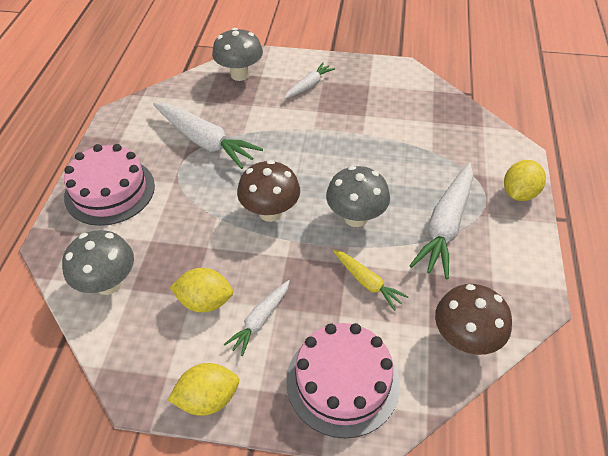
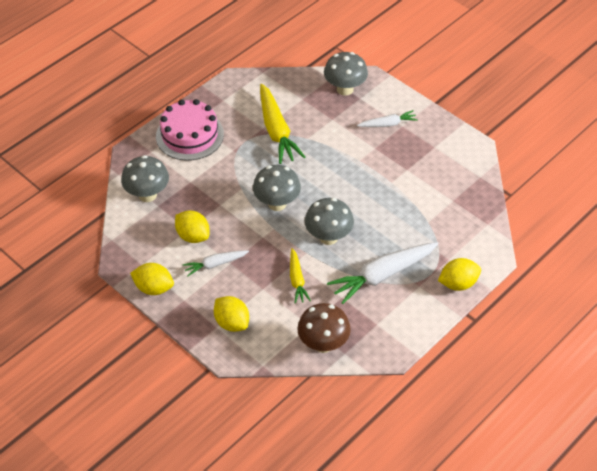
camera: 35 degrees right, 0 degrees up
(205, 141) = (276, 130): white carrot -> yellow carrot
(270, 212) = (277, 203): brown mushroom -> grey mushroom
(343, 381) = (232, 323): pink cake -> yellow lemon

